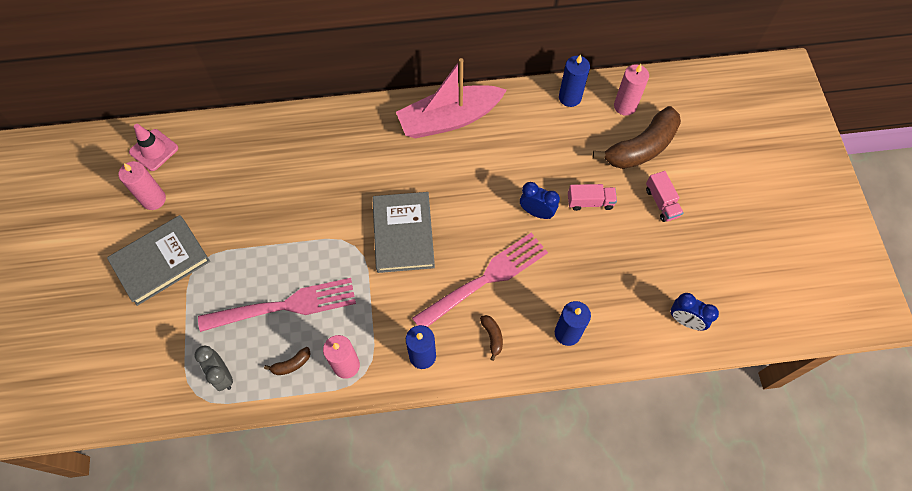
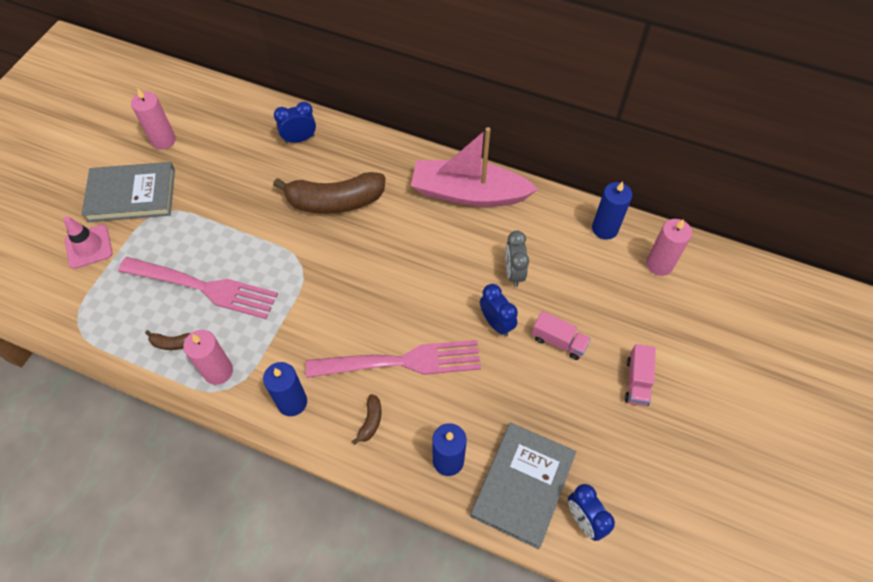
camera: 30 degrees right, 5 degrees down
(154, 150) = (193, 99): pink traffic cone -> pink traffic cone (89, 246)
(222, 375) = (109, 320): grey clock -> grey clock (514, 273)
(277, 140) = (299, 139): none -> blue clock
(403, 234) = (353, 278): grey book -> grey book (522, 485)
(641, 147) = (651, 314): brown banana -> brown banana (335, 201)

